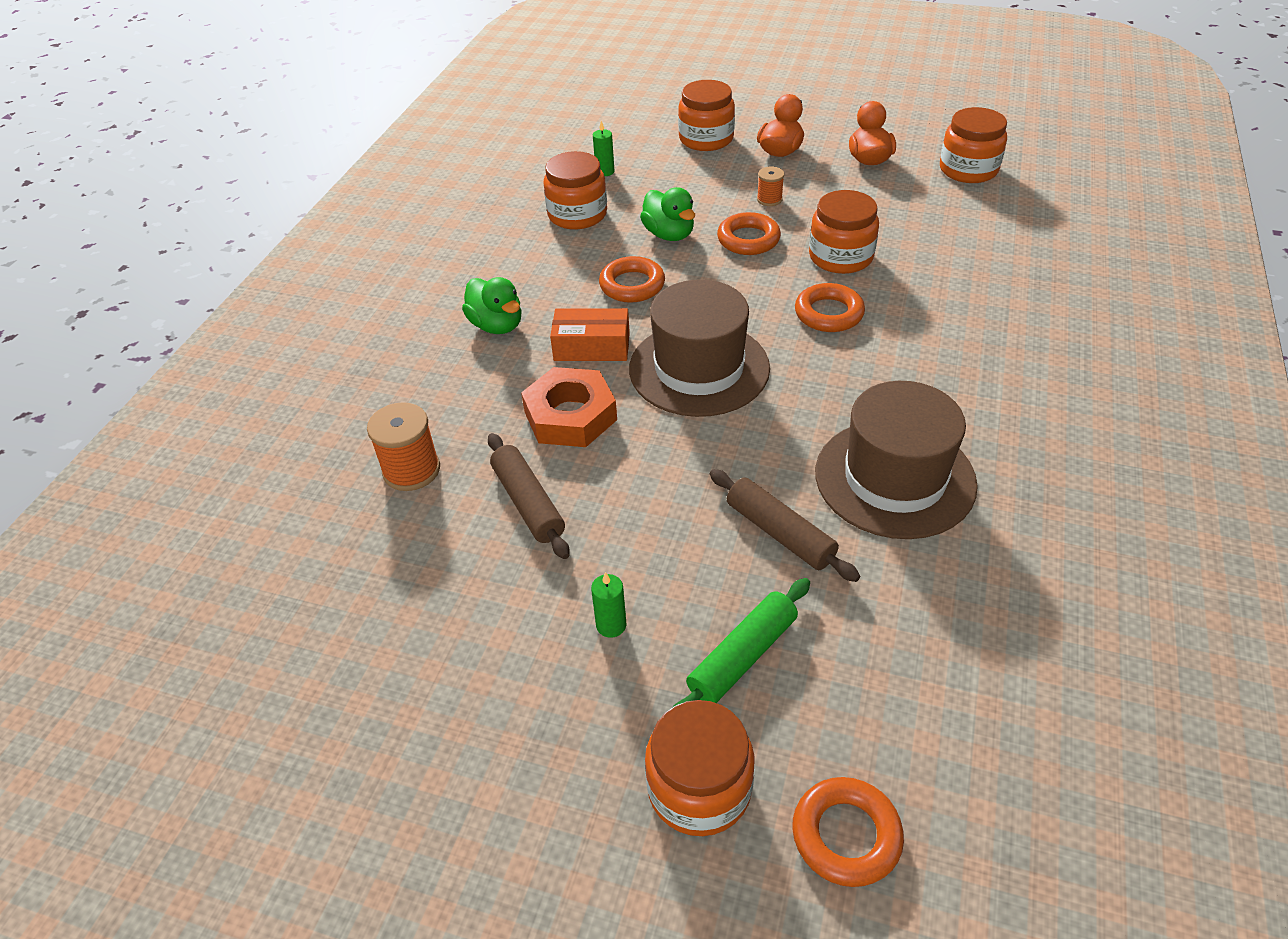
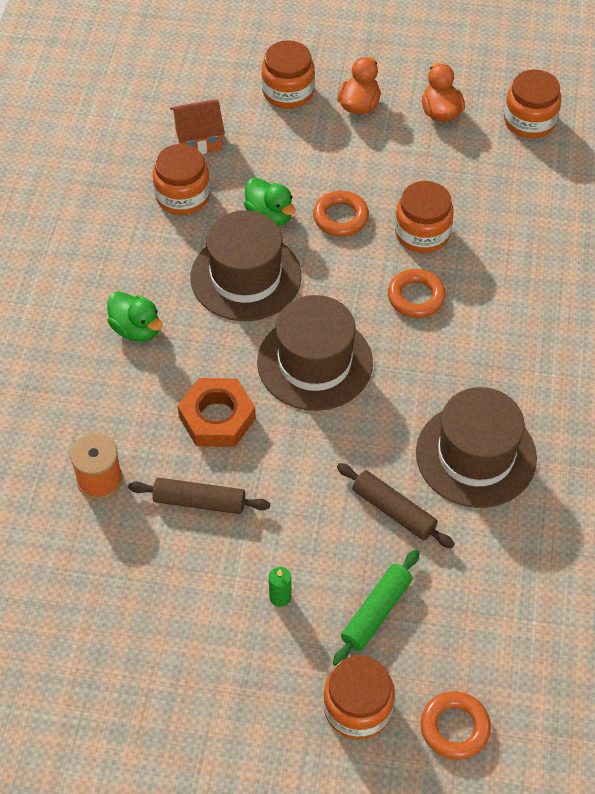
camera: 10 degrees left, 10 degrees up
(528, 503) = (199, 501): brown rolling pin -> brown rolling pin turned 45 degrees counterclockwise
(592, 346) = (222, 346): orange box -> none
(605, 171) = (198, 140): green candle -> orange house
(632, 285) = (246, 277): orange ring -> brown hat
(769, 199) = (354, 167): orange spool -> none

